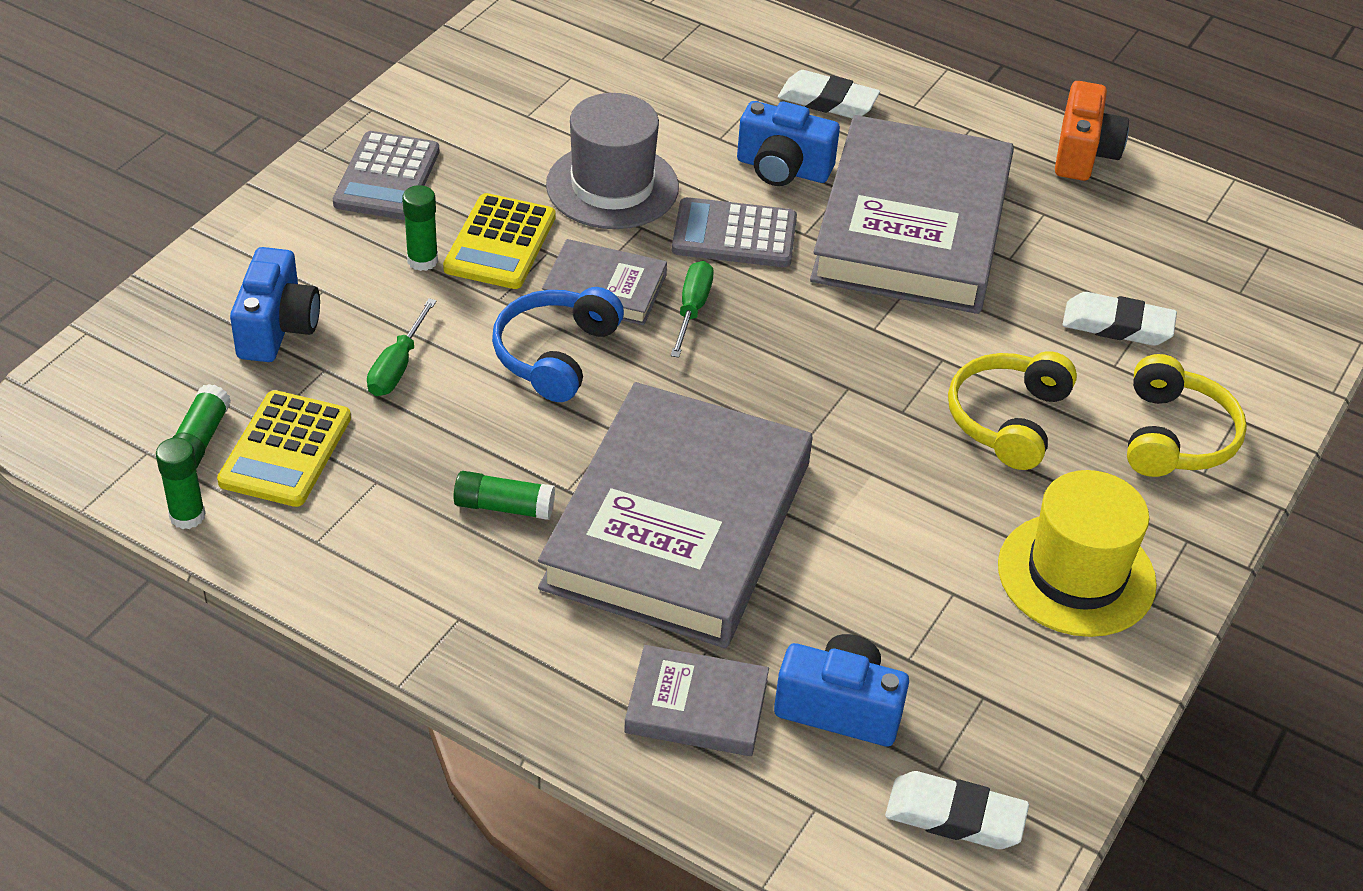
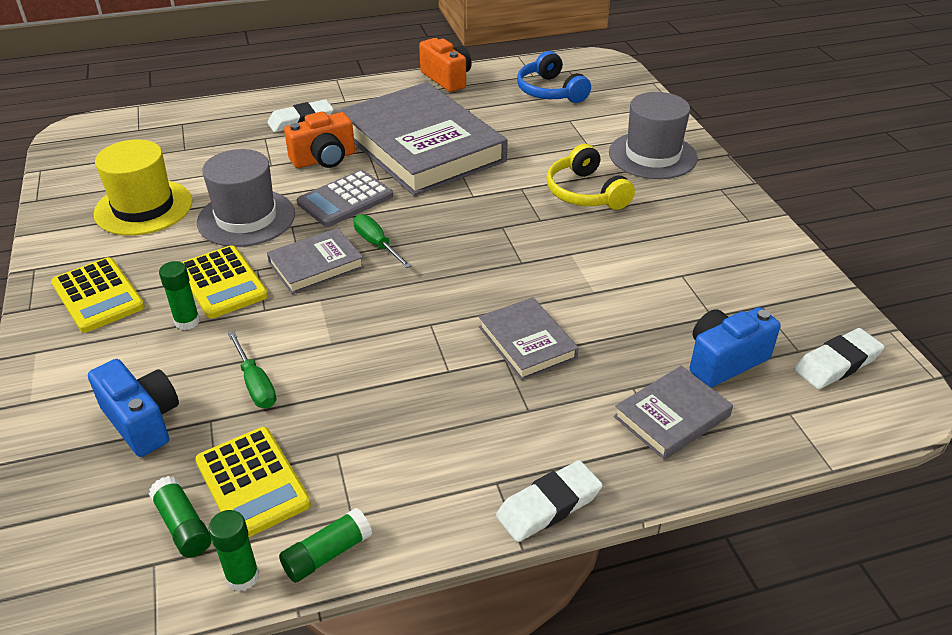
camera: 45 degrees left, 5 degrees down
(387, 177) = (98, 296): grey calculator -> yellow calculator
(504, 507) = (429, 406): green glue stick -> green glue stick (327, 554)
(555, 354) = (339, 313): blue headphones -> blue headphones (550, 91)
(678, 525) = (527, 342): grey book -> grey book, size x0.46
(783, 169) = (324, 159): blue camera -> orange camera
(1076, 575) = (709, 231): yellow hat -> yellow hat (143, 207)
(1117, 325) = (565, 131): white eraser -> white eraser (549, 505)
(1174, 436) = (652, 155): yellow headphones -> grey hat

